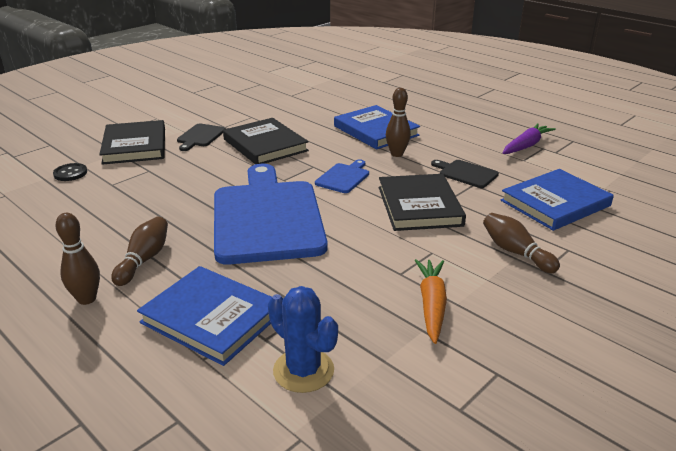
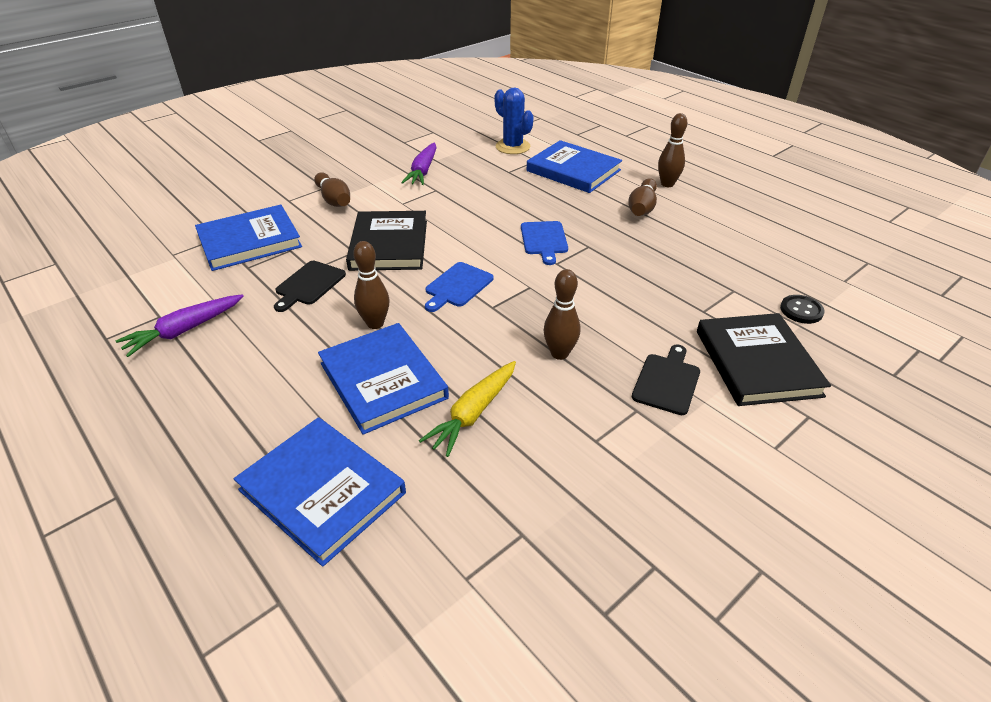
camera: 175 degrees left, 10 degrees up
(265, 145) = (559, 353): black book -> brown bowling pin
(267, 217) = (544, 240): blue cutting board -> blue cutting board, size x0.41
(318, 122) = (473, 413): none -> yellow carrot
(384, 100) = (322, 491): none -> blue book
(431, 305) = (423, 171): orange carrot -> purple carrot
(466, 173) = (309, 285): black cutting board -> black cutting board turned 75 degrees clockwise

